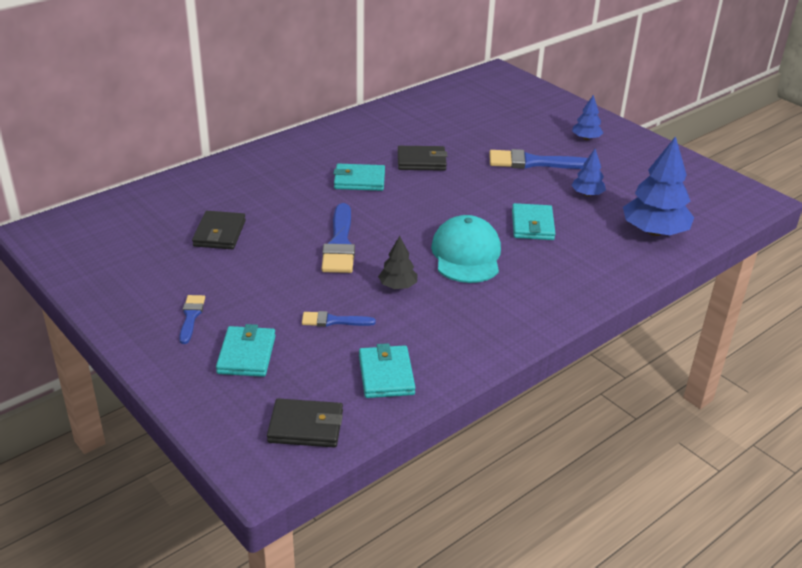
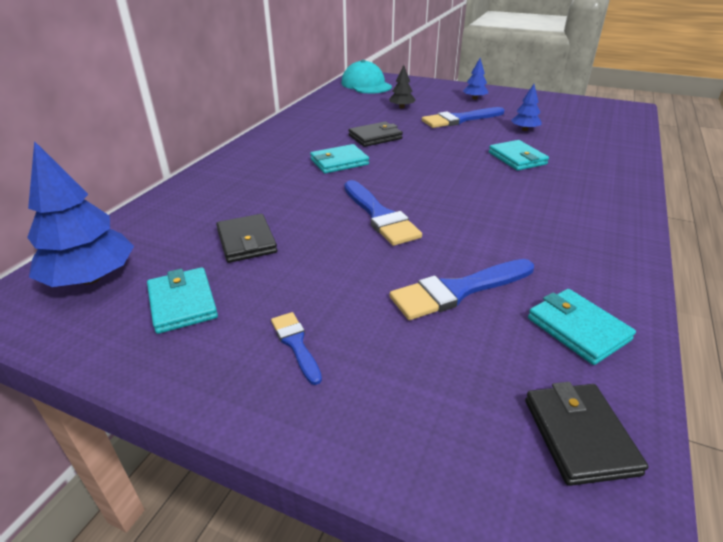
camera: 25 degrees left, 0 degrees up
(246, 355) = (409, 366): turquoise wallet -> turquoise wallet (182, 303)
(306, 427) = (579, 436): black wallet -> black wallet turned 75 degrees counterclockwise
(333, 321) = (458, 290): blue brush -> blue brush, size x1.82
(397, 286) = (476, 236): black tree -> black tree (401, 107)
(466, 255) = (498, 193): turquoise cap -> turquoise cap (366, 85)
(654, 232) = (603, 141): blue tree -> blue tree (91, 278)

